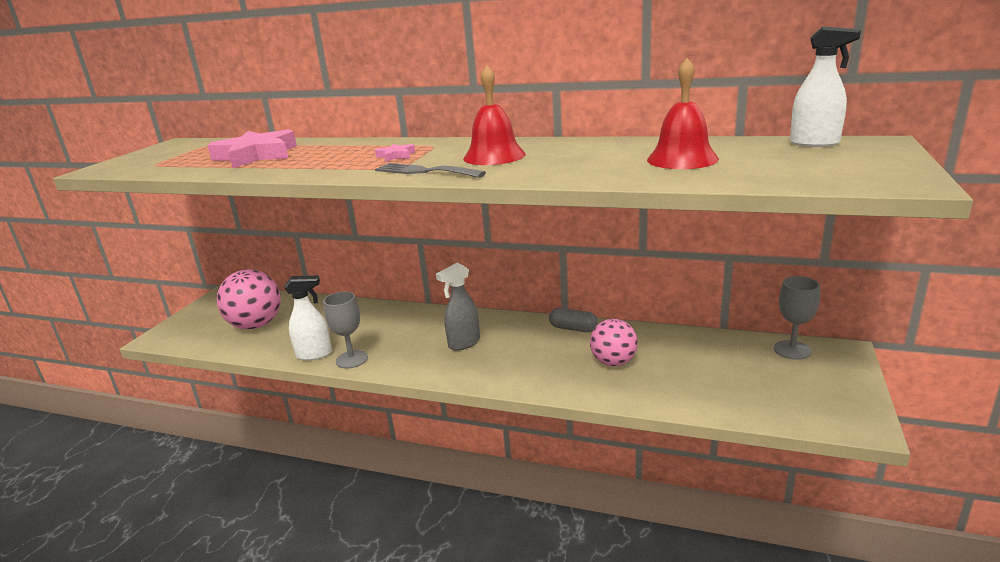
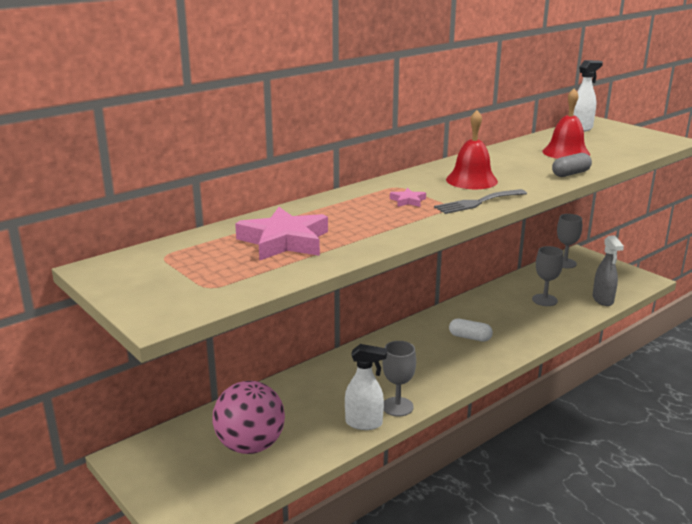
camera: 60 degrees left, 0 degrees up
(314, 354) = (364, 423): white spray bottle -> white spray bottle turned 75 degrees clockwise
(464, 343) = (432, 352): grey spray bottle -> grey spray bottle (603, 300)
(515, 351) = (470, 337): none -> white capsule
(573, 328) = (462, 308): grey capsule -> grey capsule (570, 174)
(613, 362) = (522, 312): pink ball -> none
(664, 366) = (544, 300): none -> grey goblet

